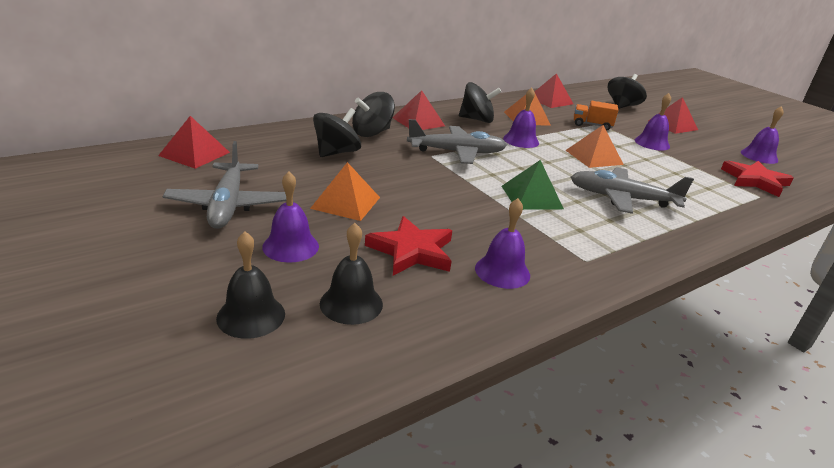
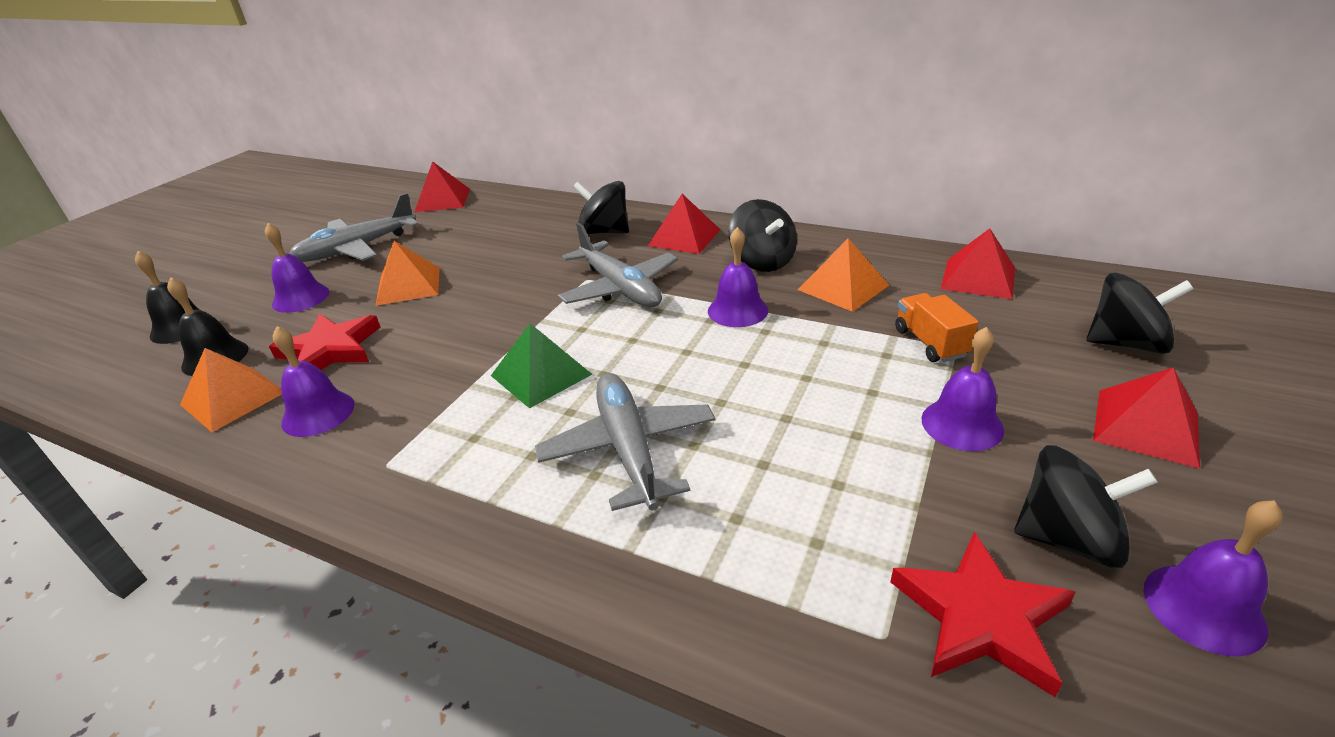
camera: 65 degrees right, 5 degrees up
(336, 152) = (523, 239): black spinning top -> black spinning top (1067, 538)
(593, 157) = (771, 382): orange pyramid -> orange pyramid (233, 398)

